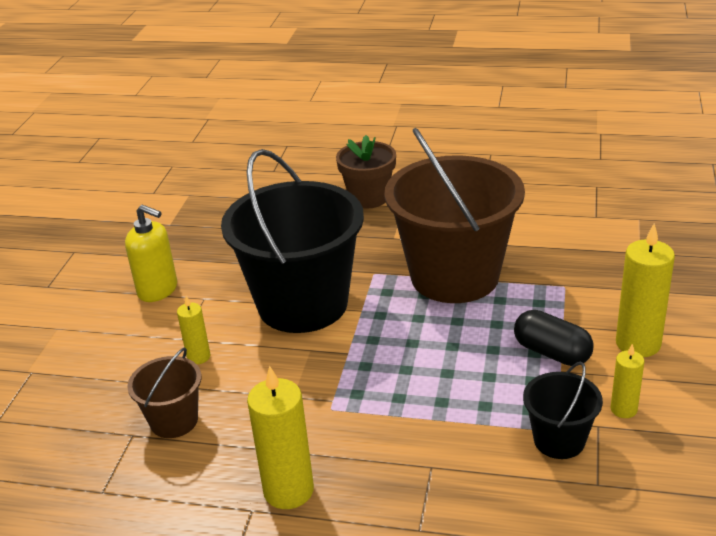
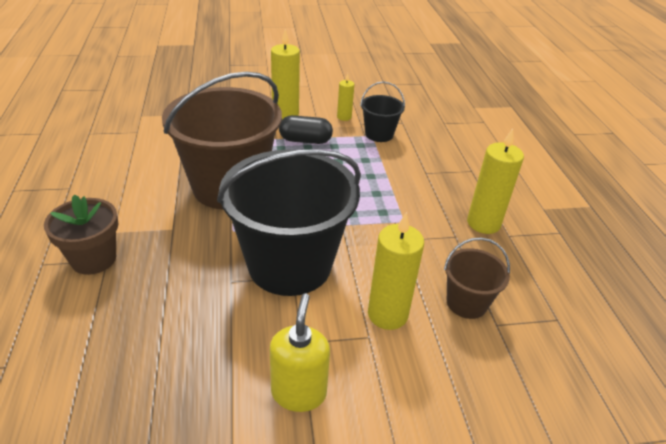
camera: 115 degrees left, 5 degrees up
(198, 357) = (387, 314): yellow candle -> yellow candle, size x1.81
(552, 353) = (305, 140): black capsule -> black capsule turned 75 degrees clockwise

